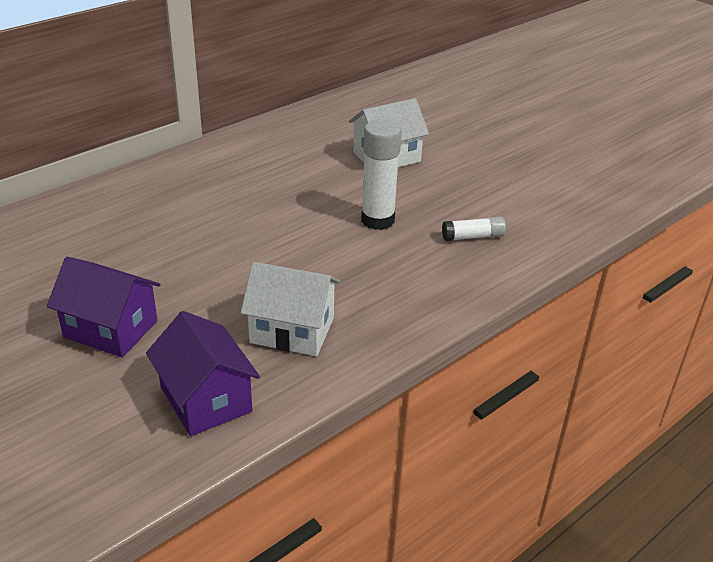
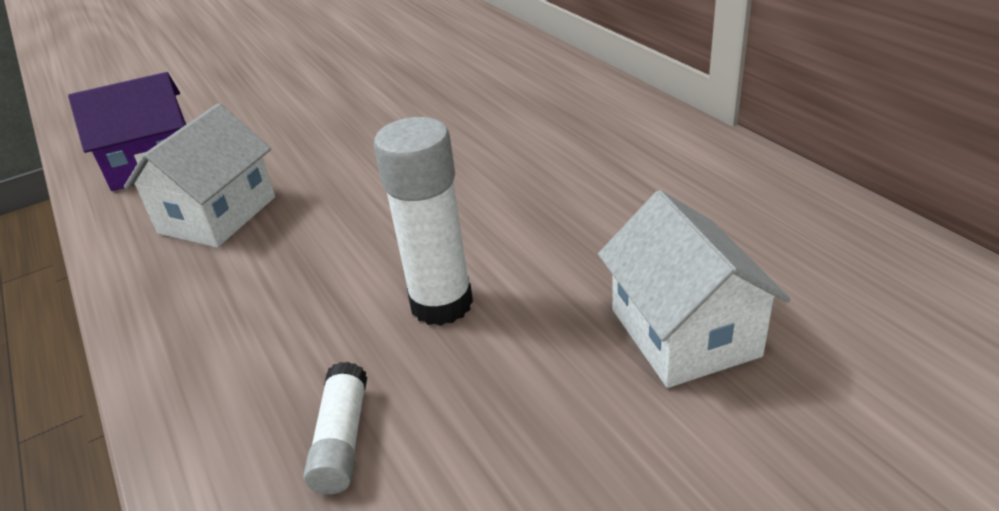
camera: 105 degrees right, 0 degrees up
(111, 329) = (297, 106): purple house -> none

